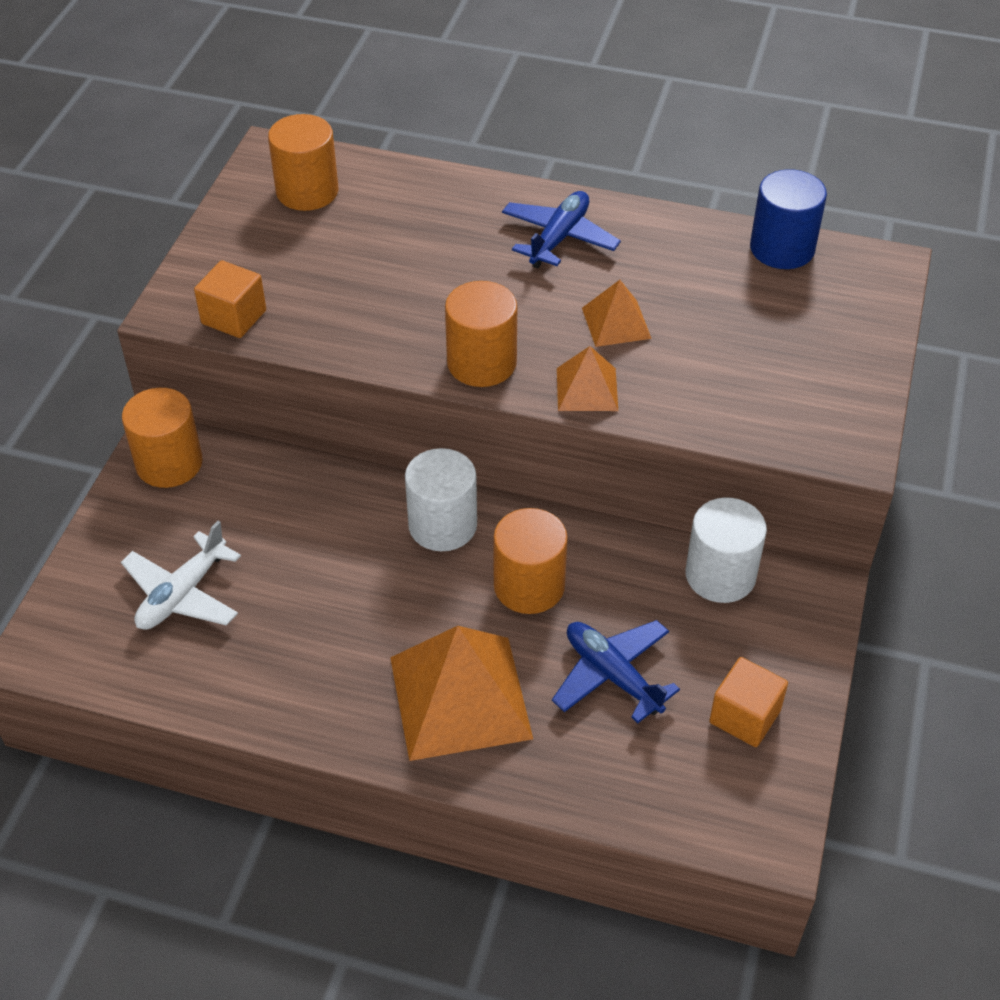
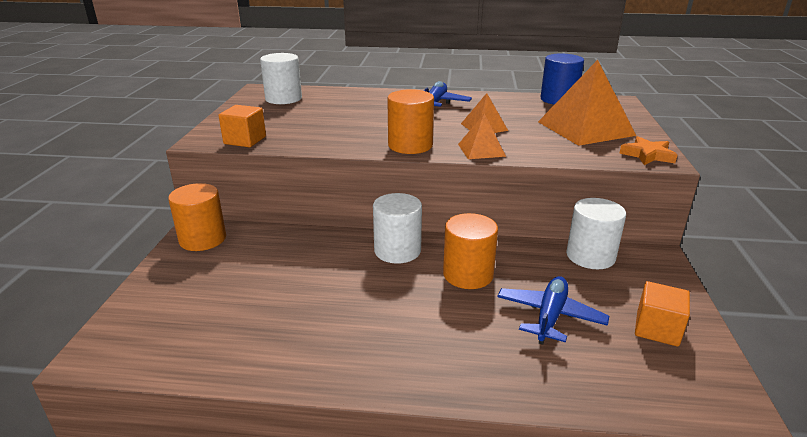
camera: 10 degrees left, 20 degrees down
(182, 594) = (215, 306): white plane -> none
(307, 191) = (283, 99): orange cylinder -> white cylinder
(460, 697) = (443, 343): orange pyramid -> orange pyramid (585, 128)
(612, 675) = (550, 316): blue plane -> blue plane turned 75 degrees clockwise
(840, 435) = (647, 155): none -> orange star

